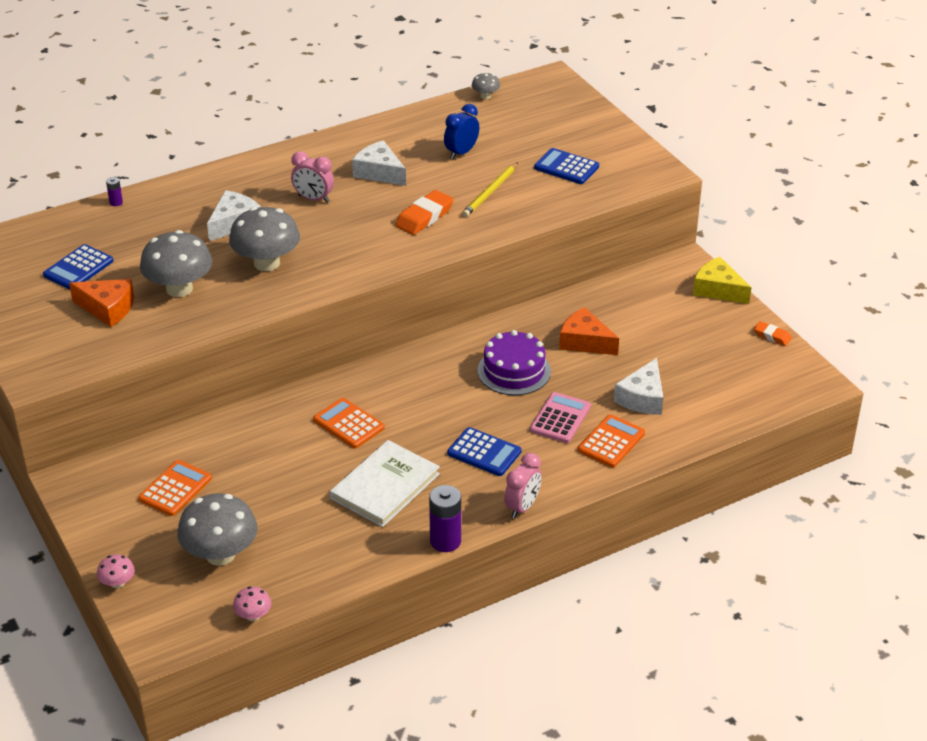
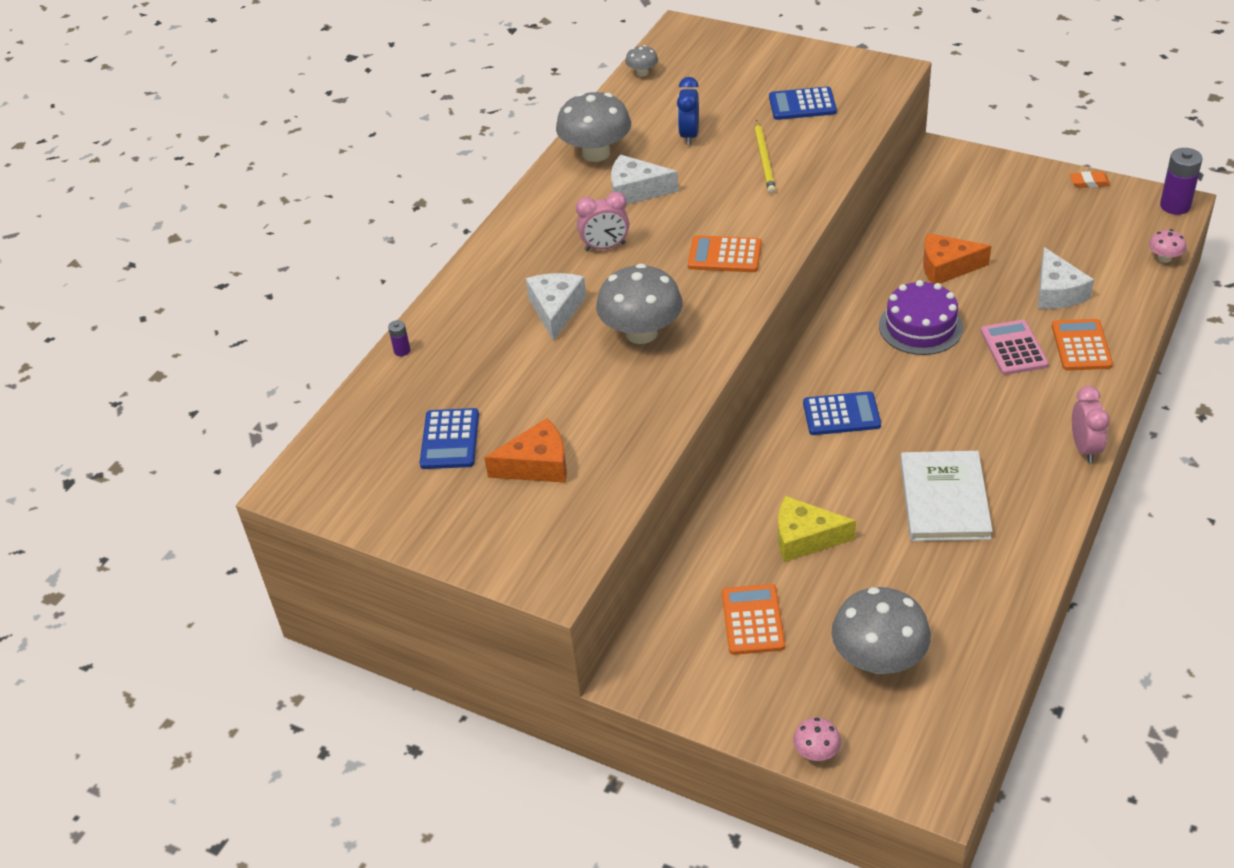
camera: 30 degrees left, 5 degrees up
(179, 289) = (586, 404): grey mushroom -> grey mushroom (596, 153)
(253, 616) = (985, 700): pink mushroom -> pink mushroom (1164, 258)
(348, 424) = (837, 459): orange calculator -> orange calculator (724, 255)
(424, 217) = (734, 212): orange eraser -> none
(445, 541) = (1061, 519): purple battery -> purple battery (1175, 206)
(484, 452) = (990, 416): blue calculator -> blue calculator (841, 414)
(718, 290) = (997, 164): yellow cheese -> yellow cheese (805, 538)

